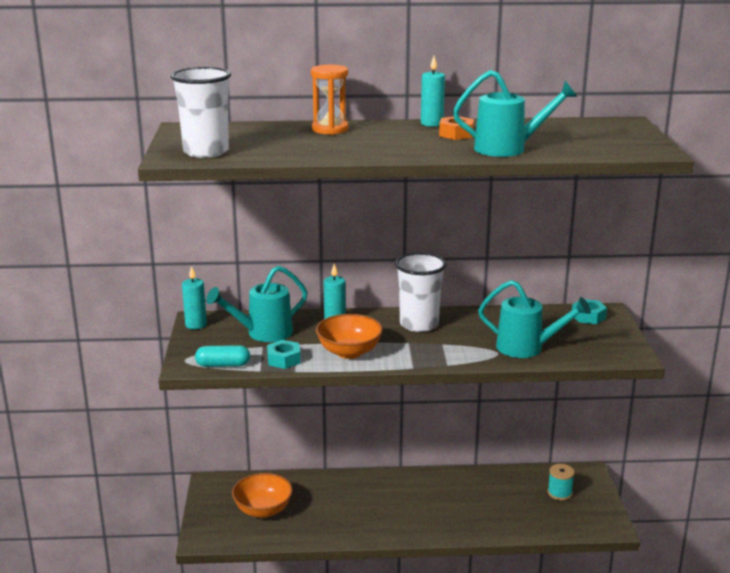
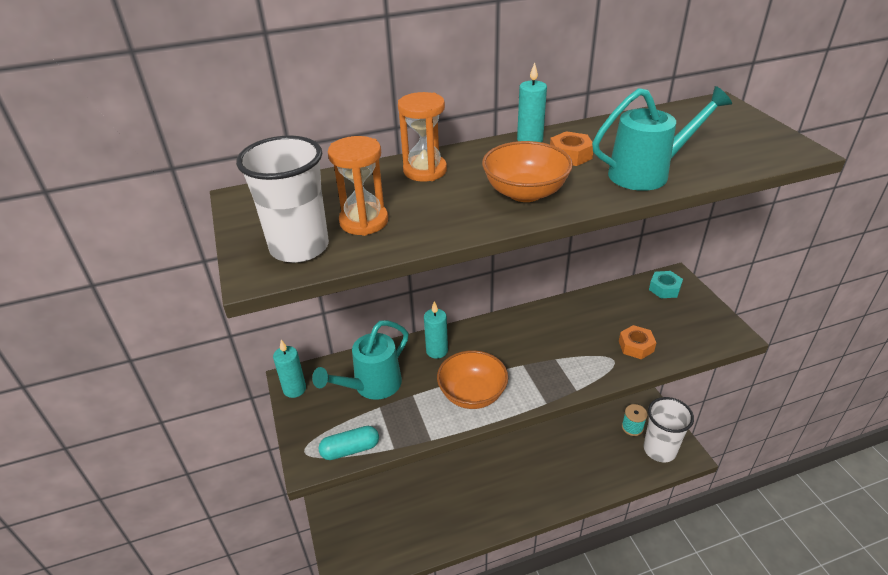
camera: 15 degrees left, 15 degrees up
(261, 146) = (364, 221): none -> orange hourglass
(263, 510) = (388, 520): orange bowl -> orange bowl (525, 193)
(284, 359) = (411, 423): turquoise nut -> none
(419, 324) = (519, 335): white cup -> white cup (659, 450)
(527, 348) = (636, 346): turquoise watering can -> orange nut

